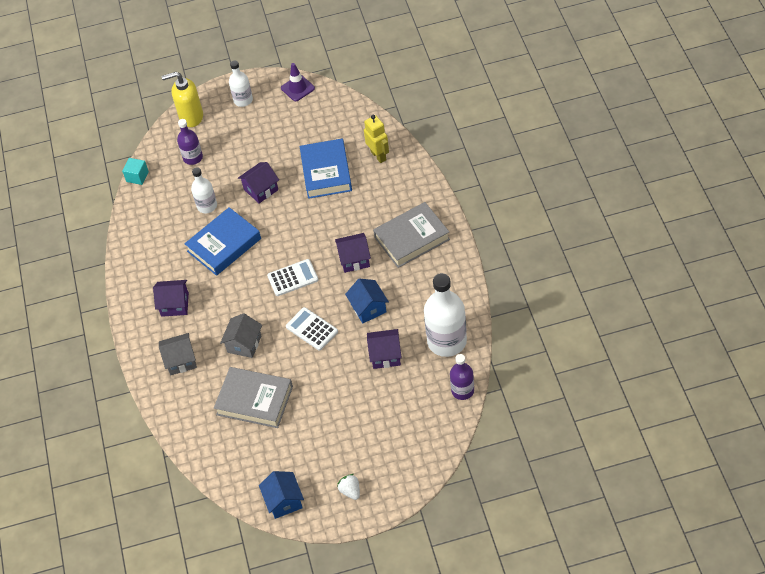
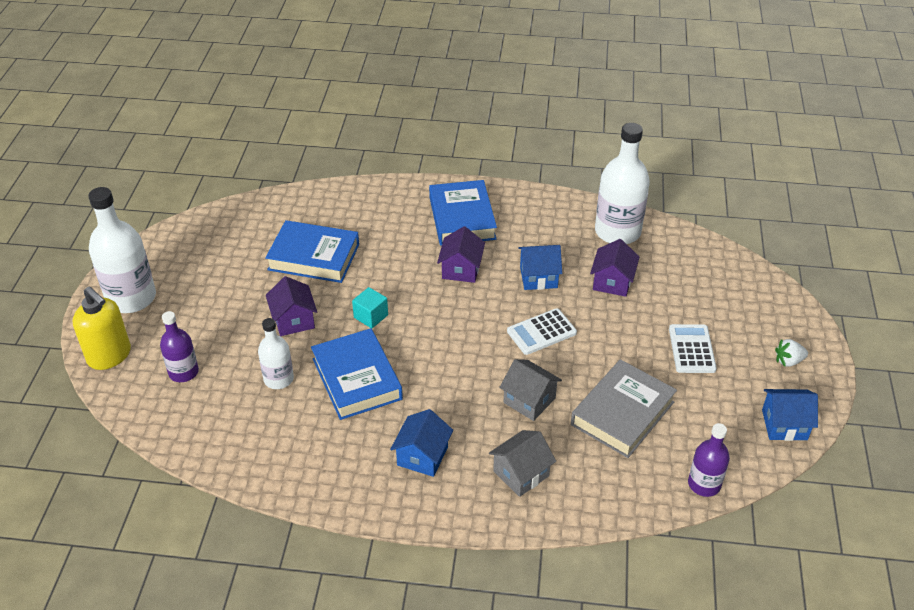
camera: 75 degrees left, 10 degrees down
(137, 176) = (164, 441): turquoise cube -> turquoise cube (371, 316)
(175, 304) = (422, 456): purple house -> blue house
(180, 360) = (521, 473): grey house -> grey house turned 45 degrees clockwise
(191, 117) = (109, 356): yellow soap dispenser -> yellow soap dispenser turned 60 degrees counterclockwise
(243, 100) = (131, 298): white bottle -> white bottle, size x1.76
(293, 278) = (454, 328): white calculator -> white calculator (692, 349)
(297, 88) = (160, 245): purple traffic cone -> none
(378, 155) = (324, 210): yellow robot -> none
(412, 238) = (462, 218): grey book -> blue book
(462, 390) = (687, 238): purple bottle -> purple bottle (704, 484)

